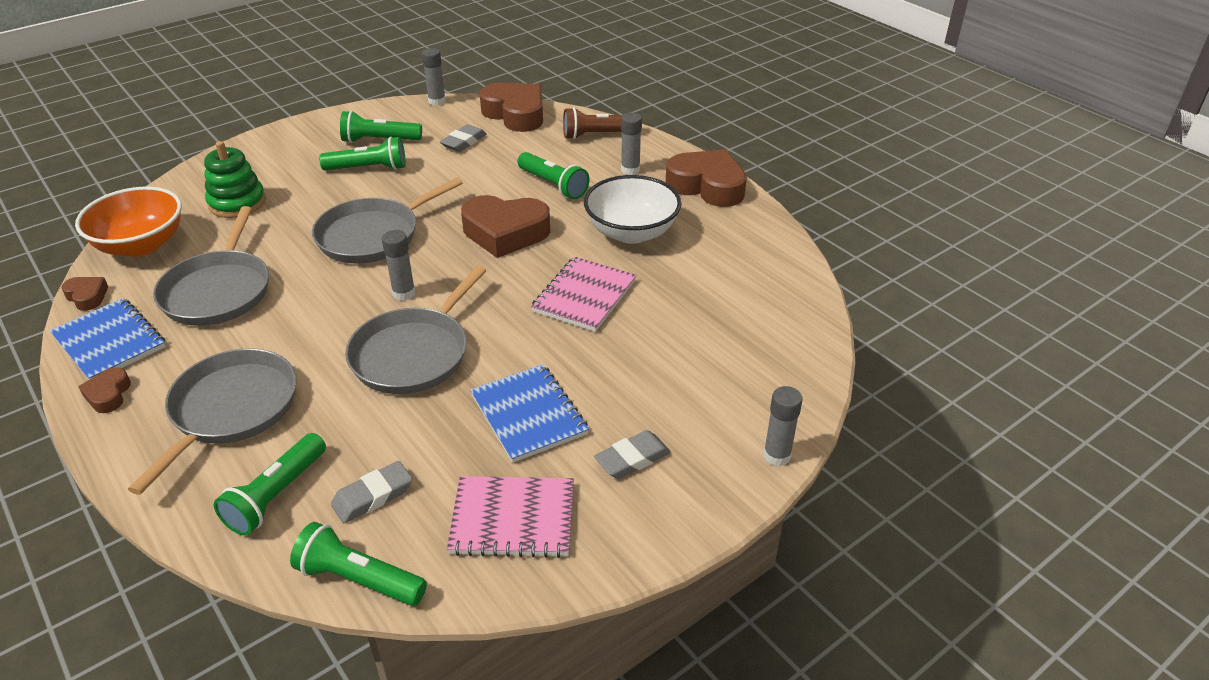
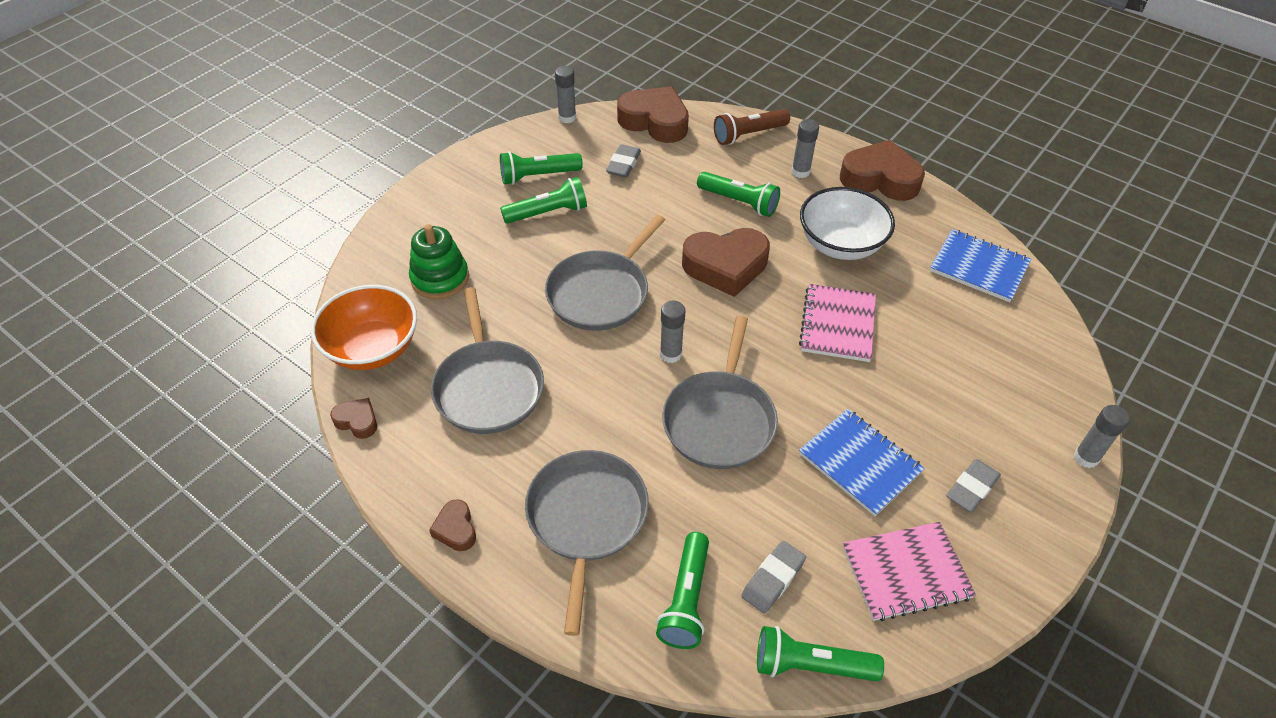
camera: 15 degrees left, 10 degrees up
(109, 342) = (416, 469): blue notebook -> blue notebook (979, 267)

